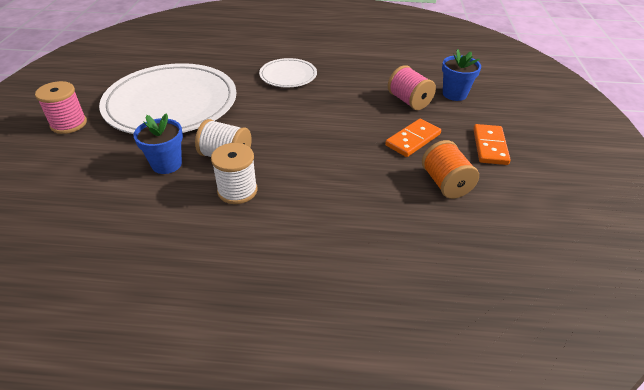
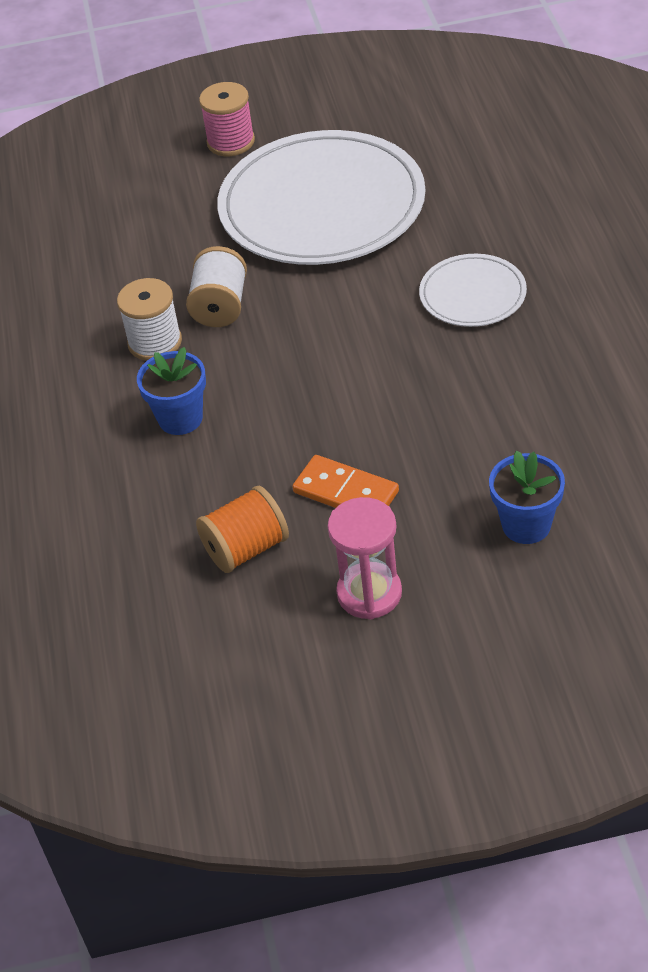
camera: 80 degrees right, 5 degrees up
(166, 164) = (183, 261): blue flower pot -> blue flower pot (180, 418)
(409, 101) = (466, 465): pink spool -> none
(490, 146) = (369, 593): orange domino -> pink hourglass

